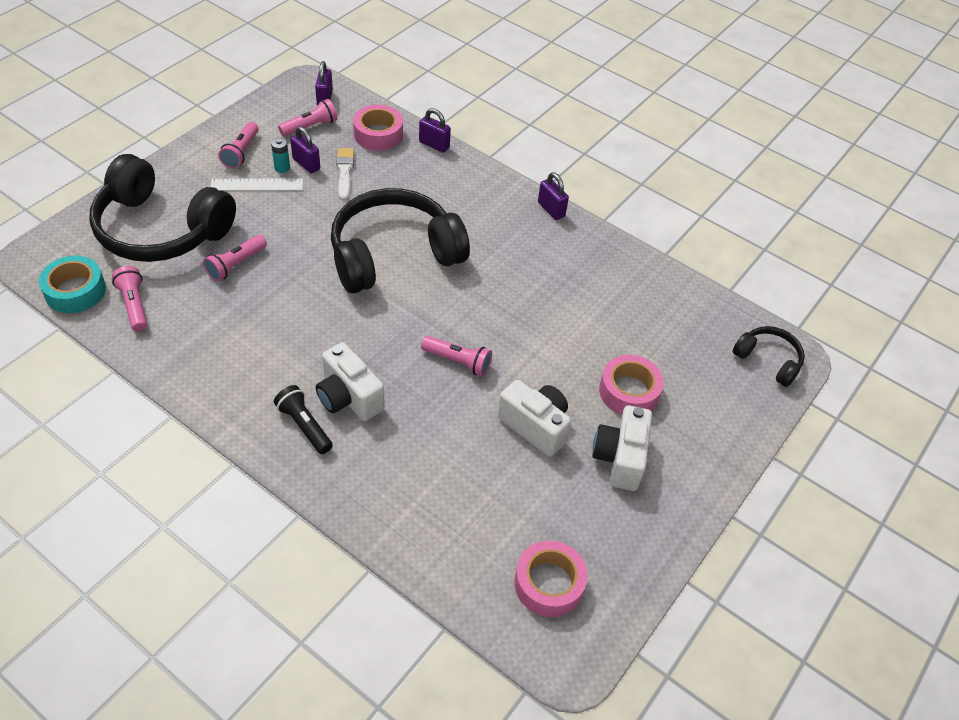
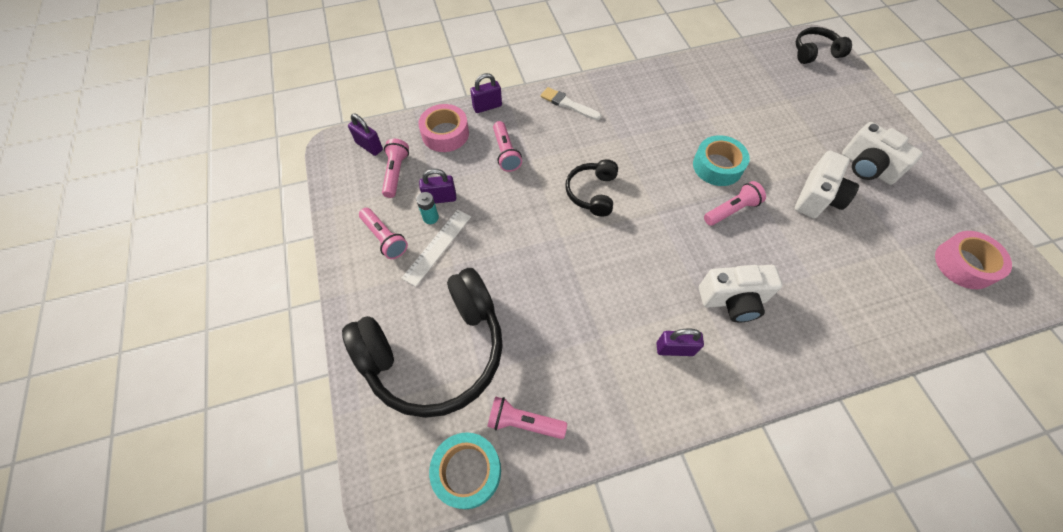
camera: 50 degrees left, 10 degrees up
(236, 264) = (527, 310): pink flashlight -> pink flashlight (505, 153)
(304, 425) = (748, 347): black flashlight -> none
(345, 172) = (472, 177): white brush -> white brush (568, 104)
(393, 254) = (592, 193): black headphones -> black headphones, size x0.48
(507, 332) = (717, 166): none -> turquoise tape
(535, 426) = (817, 198): white camera -> white camera turned 135 degrees clockwise
(551, 209) = (609, 79): purple padlock -> purple padlock (675, 349)
(629, 391) = (809, 131): pink tape -> none

